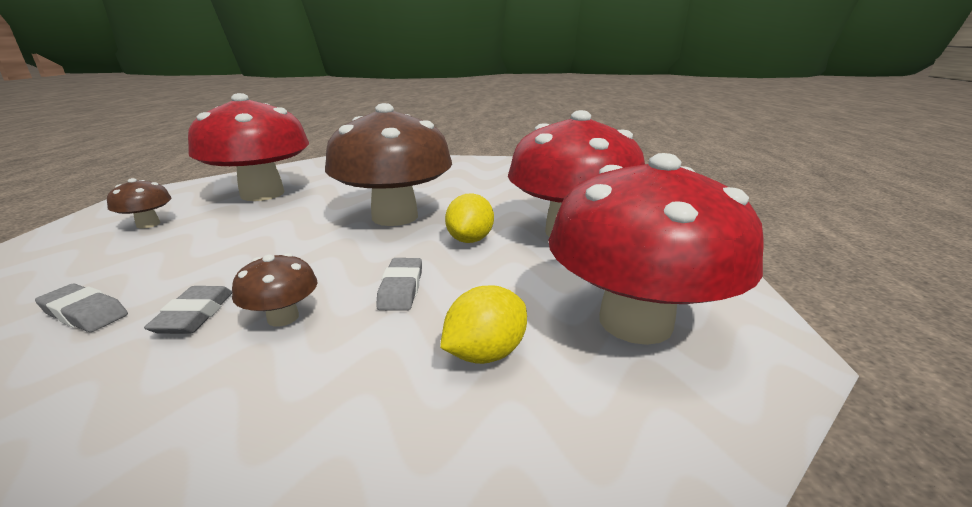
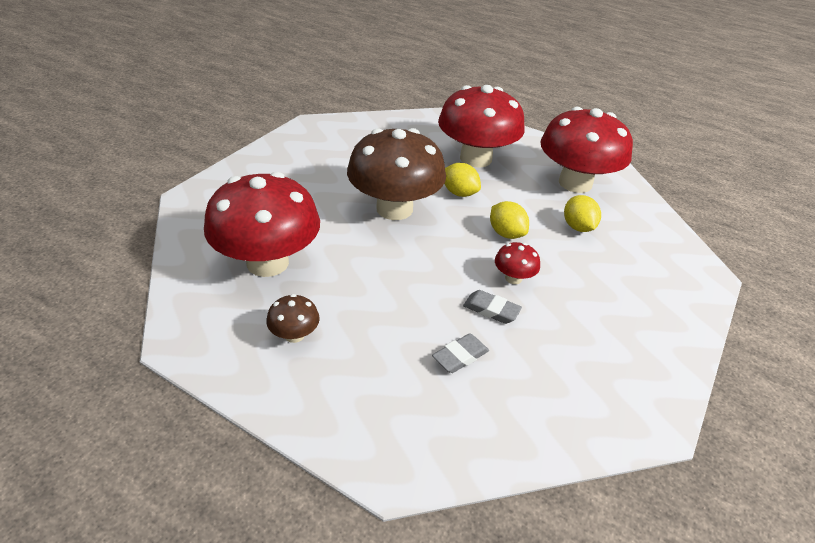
camera: 65 degrees left, 15 degrees up
(283, 317) = (513, 278): brown mushroom -> red mushroom
(401, 289) = (506, 233): grey eraser -> yellow lemon

